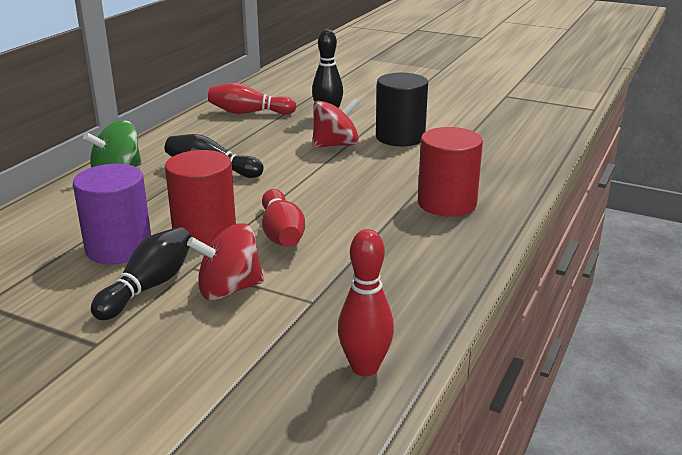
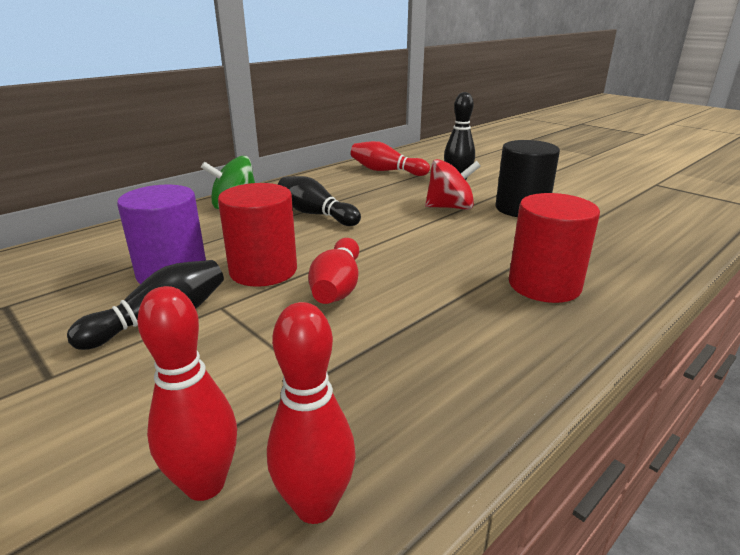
camera: 20 degrees right, 0 degrees up
(229, 289) = (235, 341): red spinning top -> none
(285, 374) = (205, 484): none -> red bowling pin

